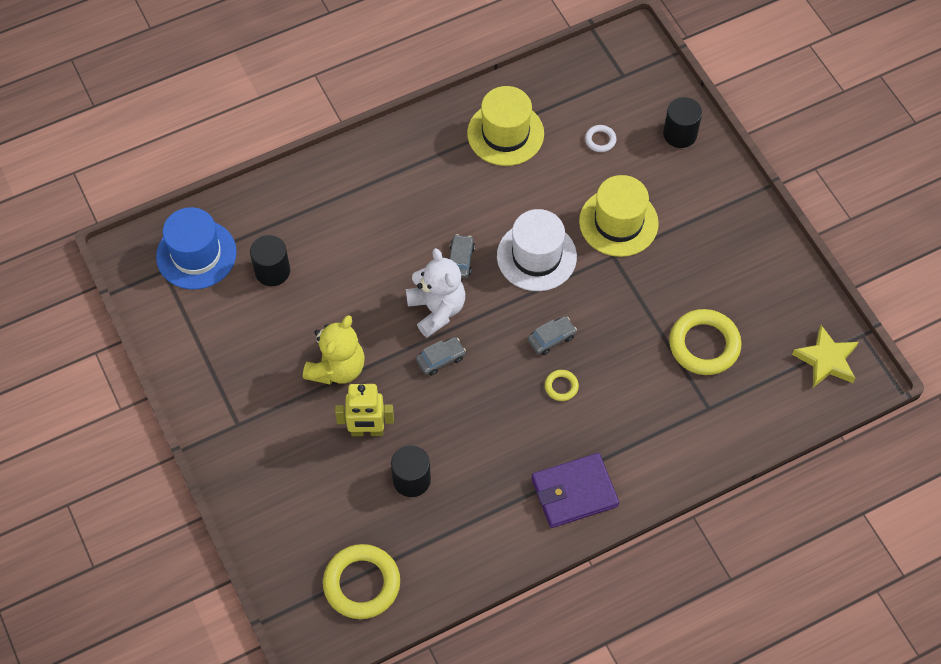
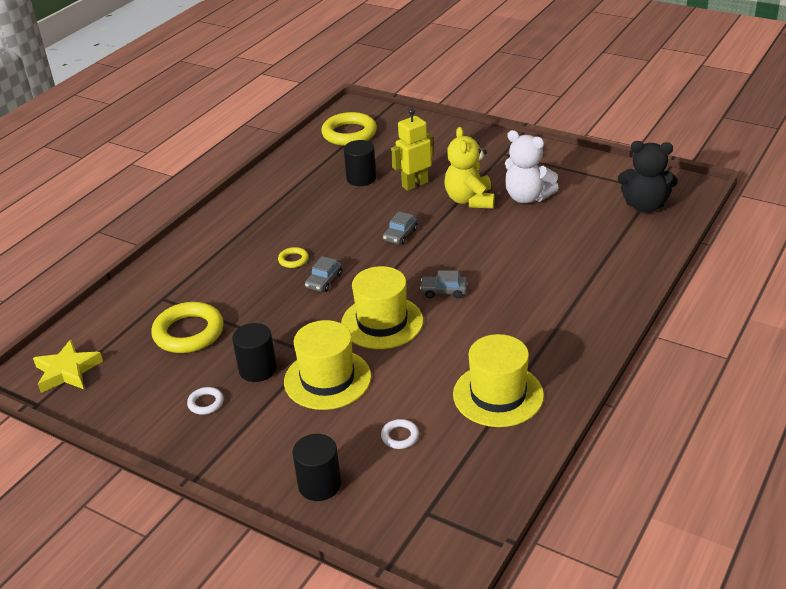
camera: 150 degrees right, 25 degrees down
(196, 254) = (644, 206): blue hat -> black teddy bear
(272, 271) = (579, 222): black cylinder -> black cylinder (257, 369)
(437, 309) = (431, 257): white teddy bear -> white teddy bear (527, 197)
(460, 260) = (444, 291): grey car -> grey car turned 120 degrees clockwise
(536, 256) = (382, 322): white hat -> yellow hat
(574, 492) = (241, 217): purple wallet -> none
(725, 254) = (206, 403): none -> white ring

